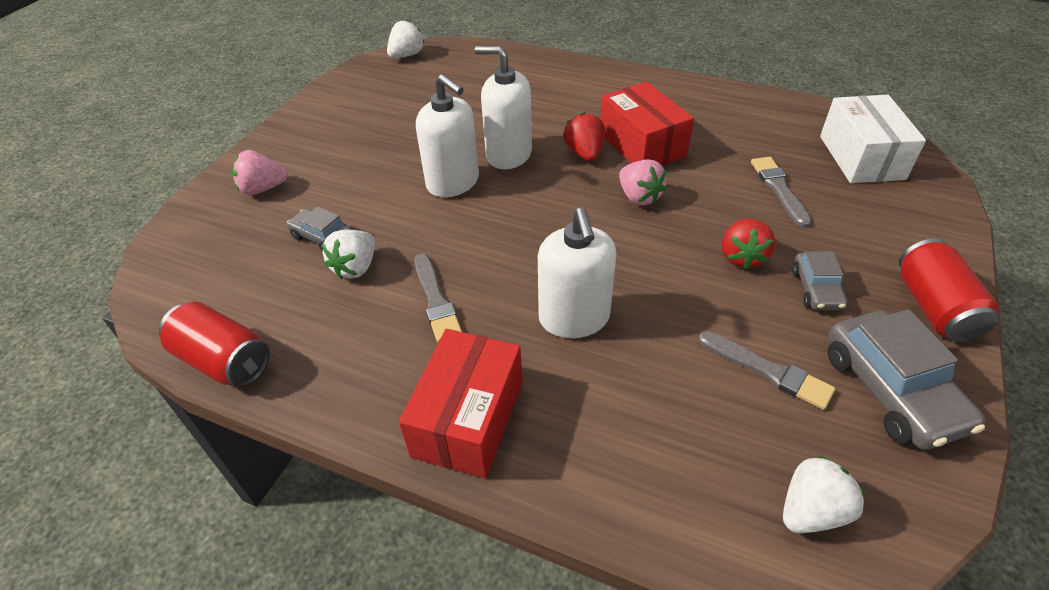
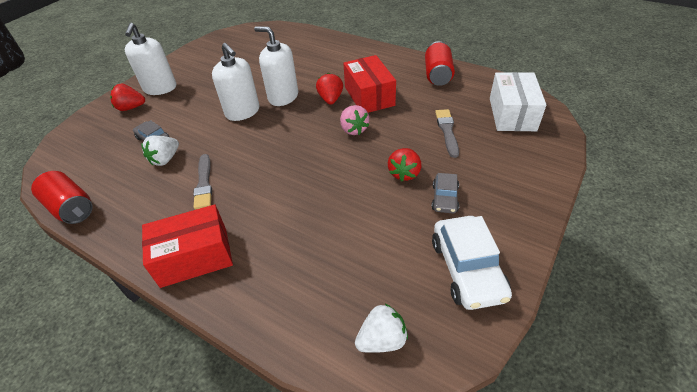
camera: 10 degrees right, 0 degrees up
(263, 189) = (131, 108): pink strawberry -> red strawberry
(406, 55) = (246, 31): white strawberry -> none
(468, 419) = (194, 257): red box -> red box turned 45 degrees clockwise
(574, 318) = (282, 202): white soap dispenser -> white soap dispenser (160, 88)
(767, 371) = (390, 248): grey brush -> none
(891, 390) = (467, 269): grey car -> white car
(934, 308) = (520, 218): red can -> red can (437, 75)

